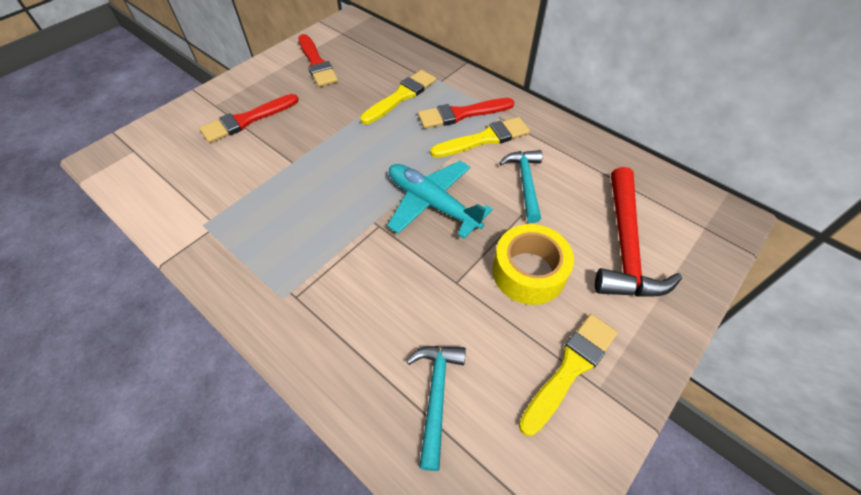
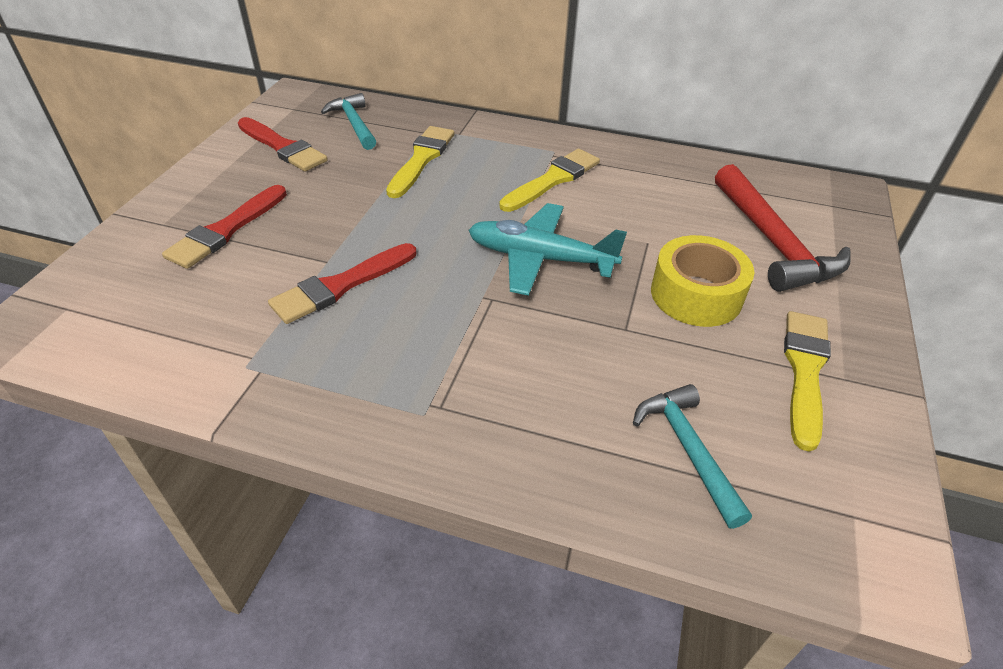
camera: 25 degrees left, 10 degrees down
(461, 114) = (508, 161): red brush -> red brush (341, 285)
(525, 183) = (629, 211): turquoise hammer -> turquoise hammer (354, 123)

